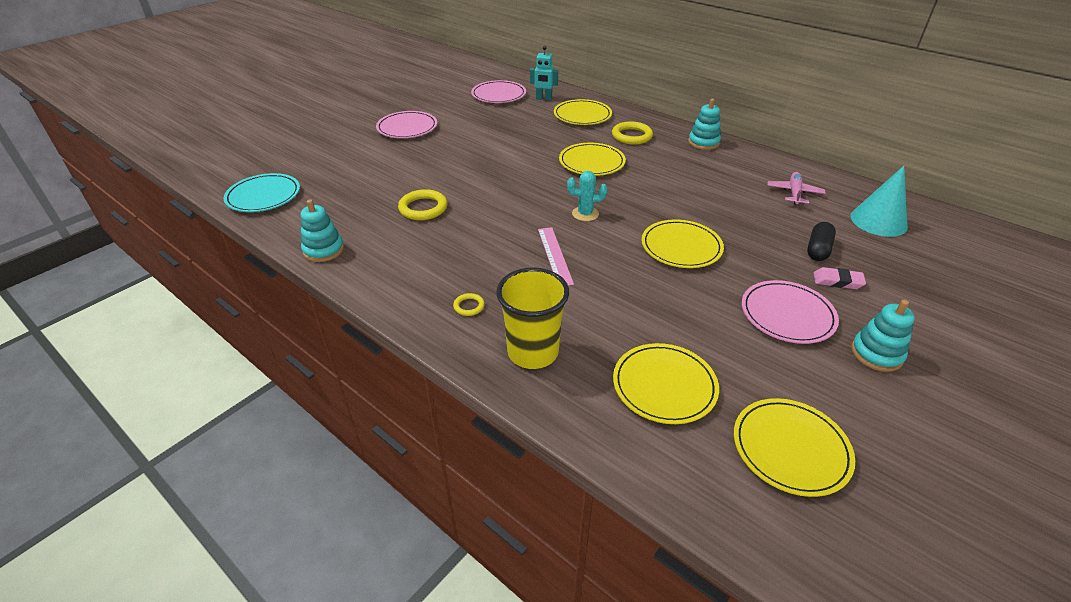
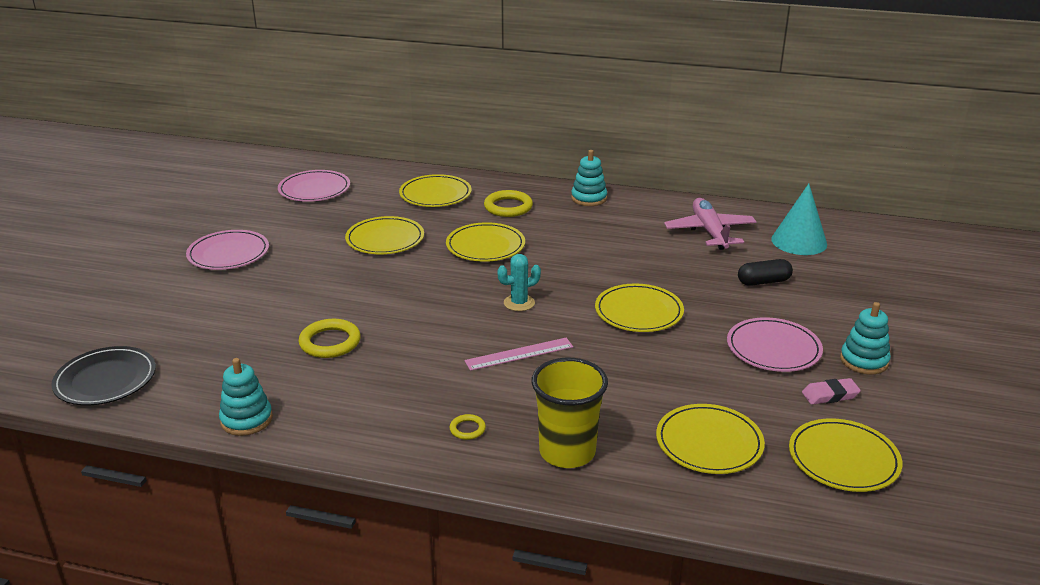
camera: 25 degrees left, 10 degrees down
(263, 196) = (105, 380): turquoise plate -> black plate
(520, 141) = (385, 239): none -> yellow plate
(544, 99) = (374, 183): turquoise robot -> none
(555, 255) = (519, 354): pink ruler -> pink ruler turned 75 degrees counterclockwise
(794, 193) = (709, 232): pink plane -> pink plane, size x1.55
(818, 249) = (763, 282): black capsule -> black capsule turned 75 degrees clockwise
(837, 281) = (797, 307): pink eraser -> pink eraser (830, 395)

